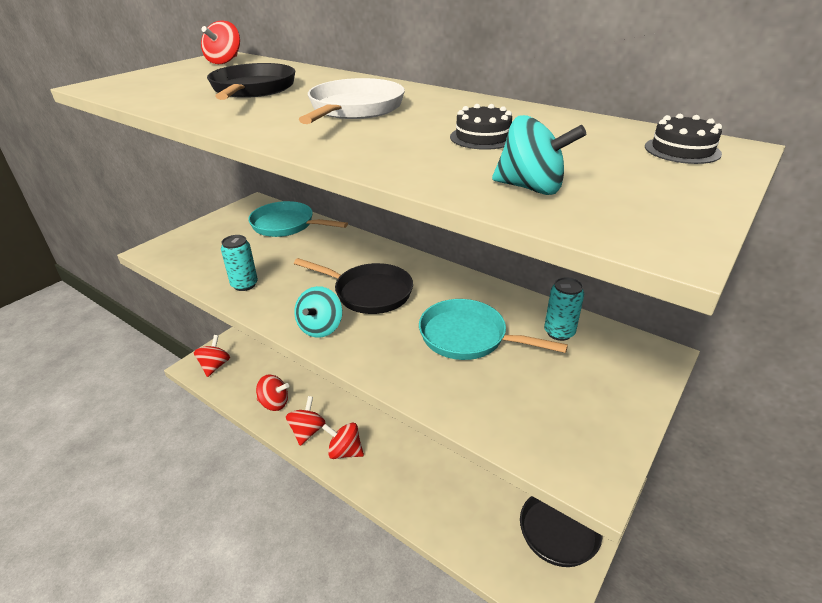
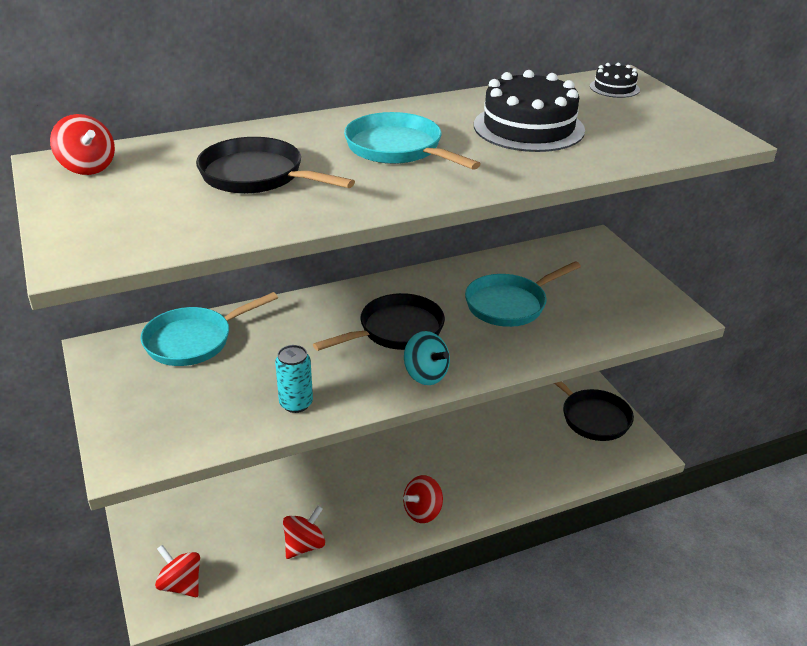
camera: 60 degrees left, 0 degrees up
(307, 431) = (371, 531): red spinning top -> none
(354, 109) = (398, 149): white pan -> turquoise pan
(483, 137) = (528, 127): black cake -> black cake, size x2.03
(531, 188) = (632, 143): turquoise spinning top -> none
(559, 332) = (540, 264): turquoise can -> none

